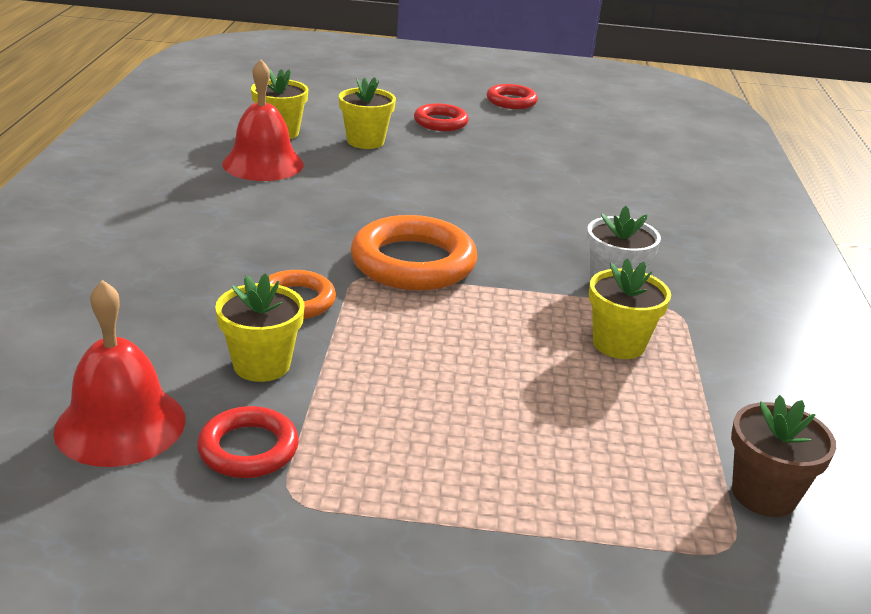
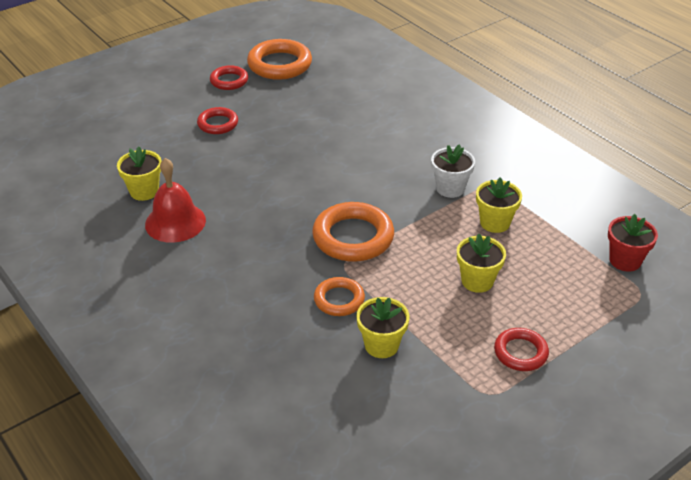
camera: 40 degrees left, 10 degrees up
(120, 424) = (377, 420): red bell -> none
(248, 449) = (442, 388): red ring -> red ring (520, 352)
(365, 141) = (201, 166): yellow flower pot -> yellow flower pot (477, 281)
(588, 111) = (279, 64): none -> orange ring
(763, 494) = (625, 260): brown flower pot -> red flower pot

